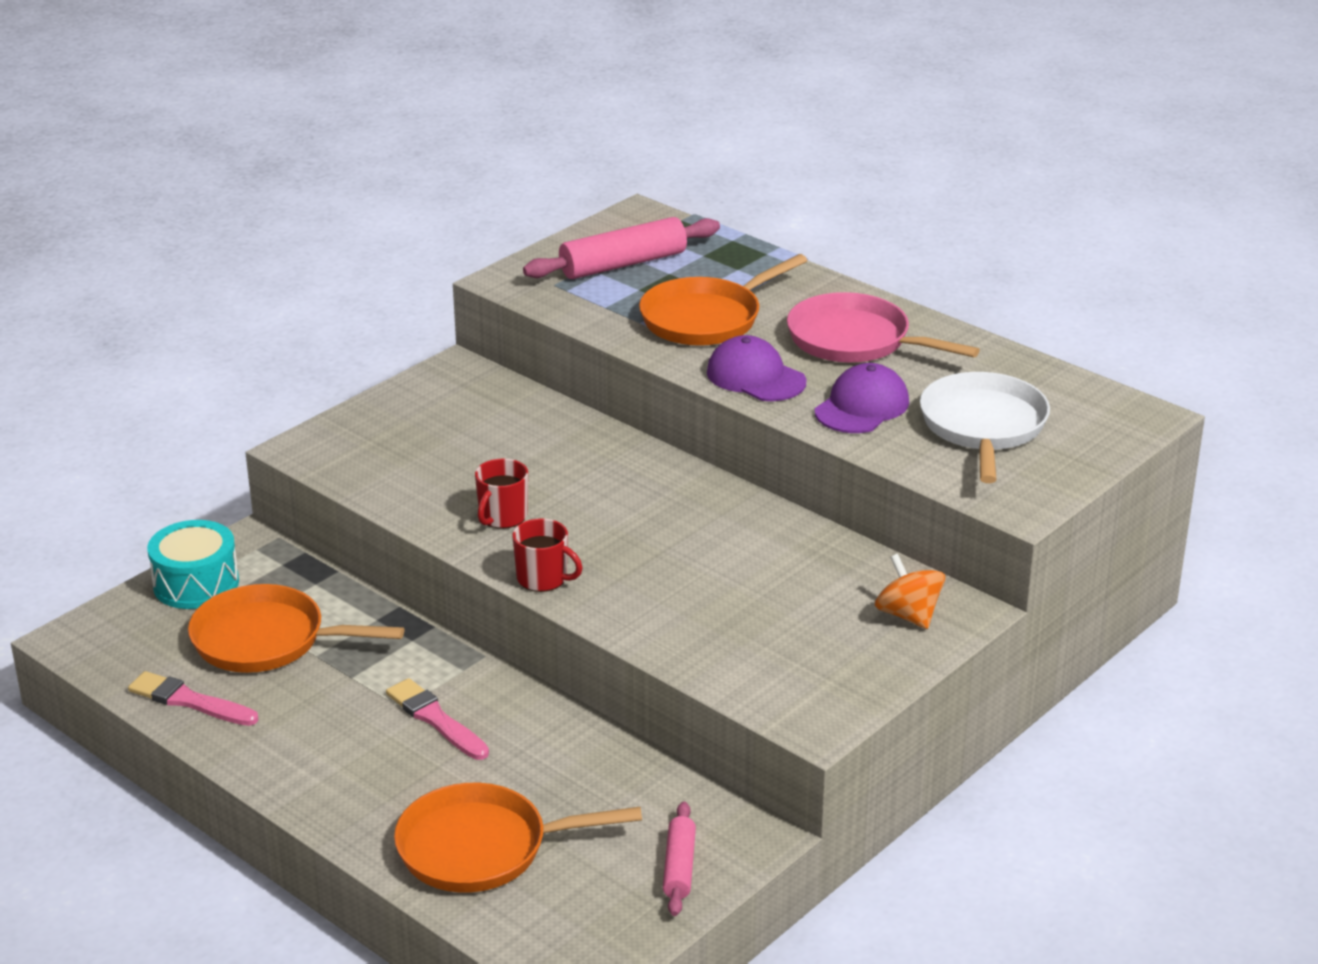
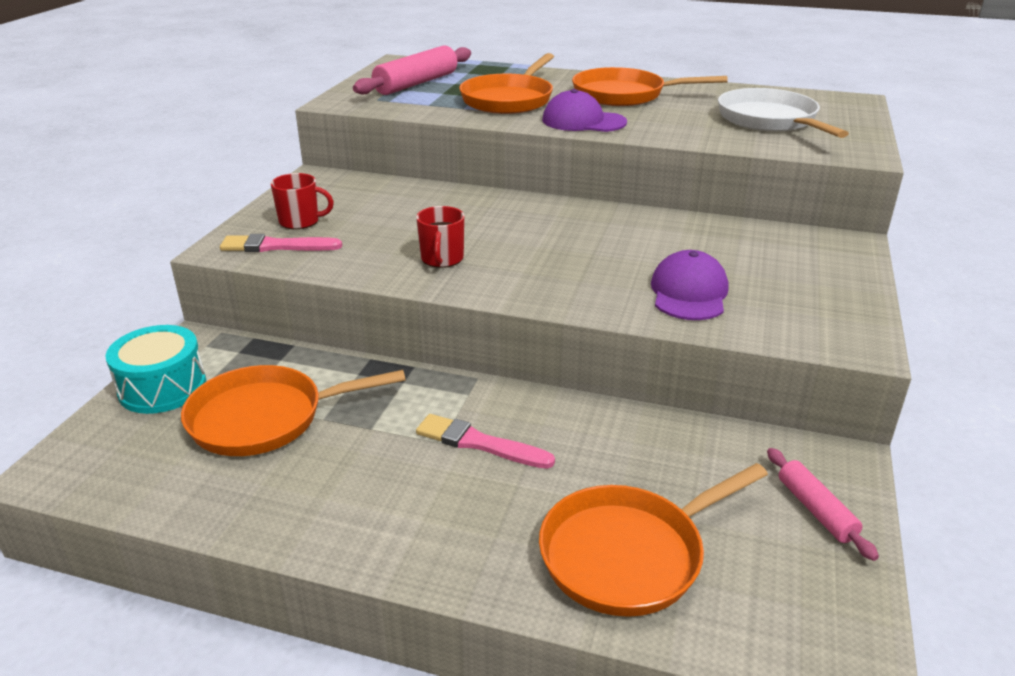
camera: 25 degrees left, 0 degrees up
(190, 701) = (218, 498): pink brush -> pink brush (276, 246)
(543, 579) = (519, 293): red mug -> red mug (300, 221)
(856, 341) = (624, 95): pink pan -> orange pan
(862, 406) = (677, 124): purple cap -> purple cap (689, 293)
(908, 615) = (817, 253): orange spinning top -> none

